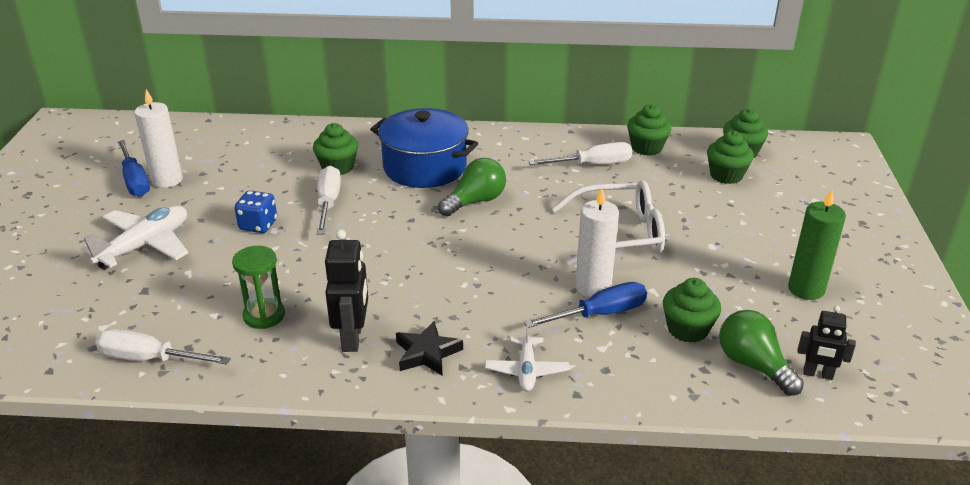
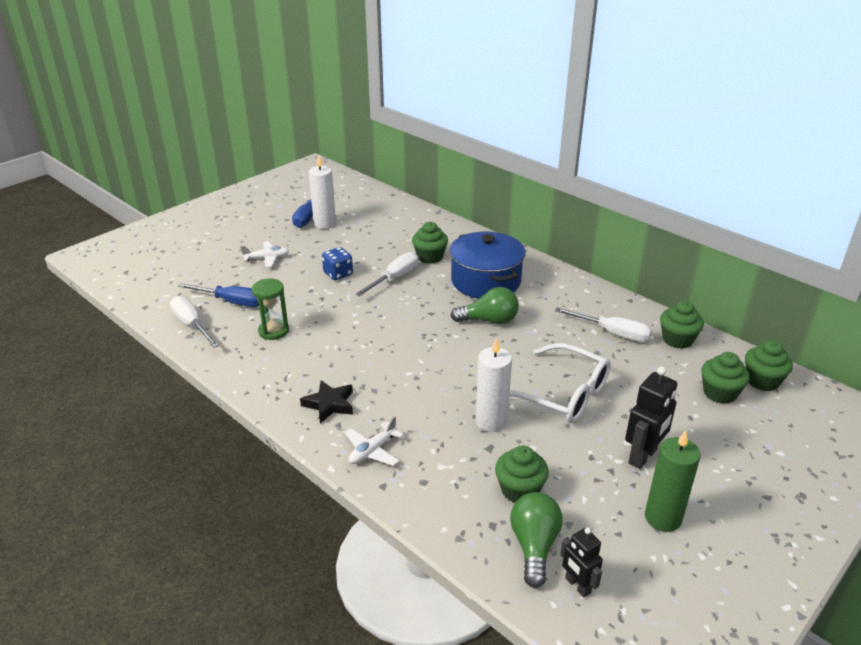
camera: 40 degrees right, 0 degrees up
(145, 245) = (267, 258): white plane -> white plane, size x0.59
(352, 338) = (301, 370): black robot -> black robot (643, 456)
(600, 314) = (471, 442): blue screwdriver -> blue screwdriver (232, 302)

